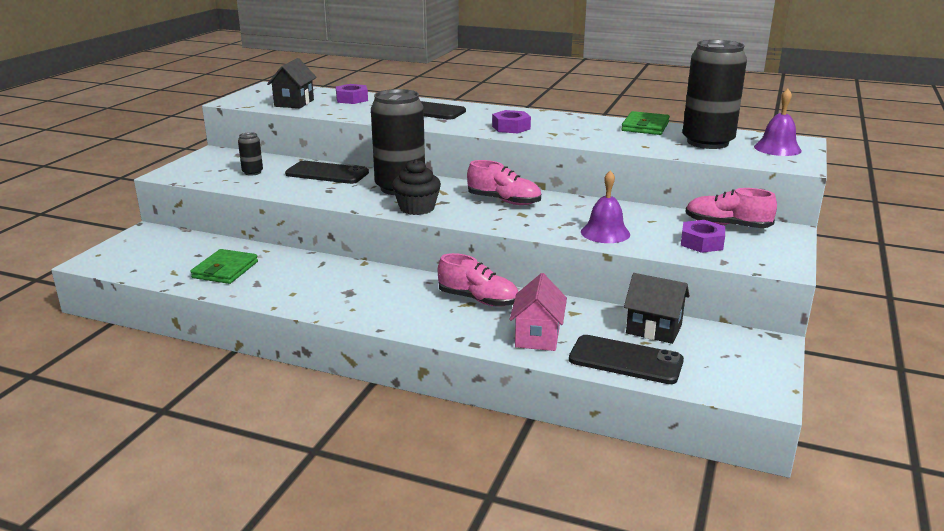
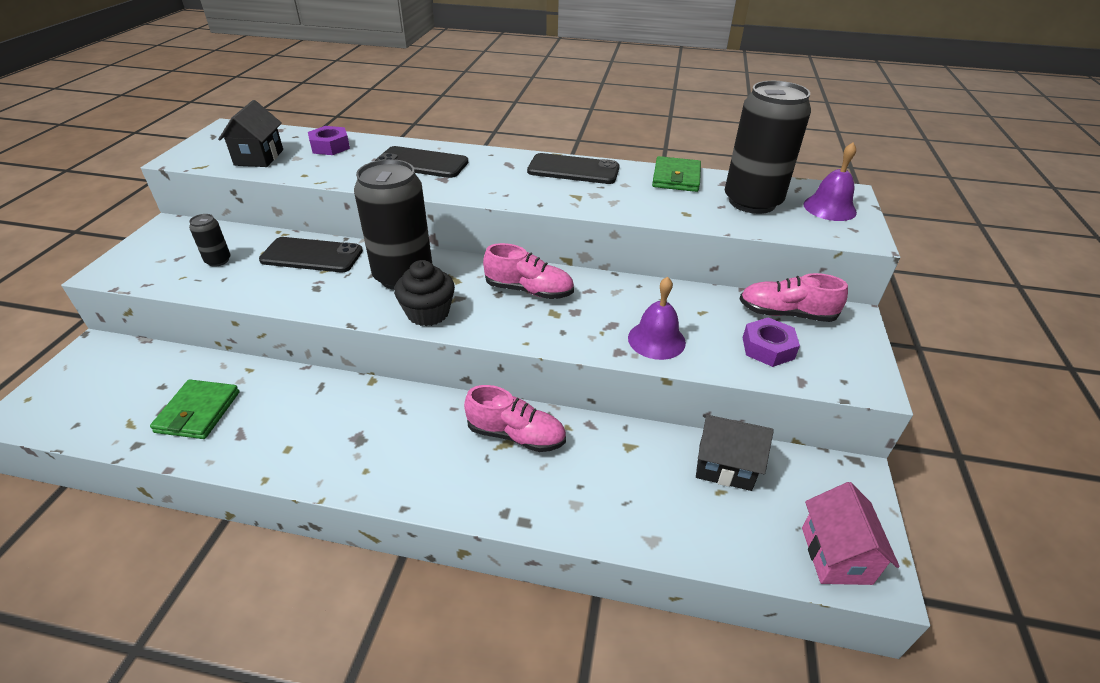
camera: 10 degrees left, 15 degrees up
(511, 127) = (526, 189): purple nut -> none
(537, 337) = (596, 497): pink house -> pink house (836, 555)
(625, 360) = (706, 530): black phone -> black phone (573, 170)

